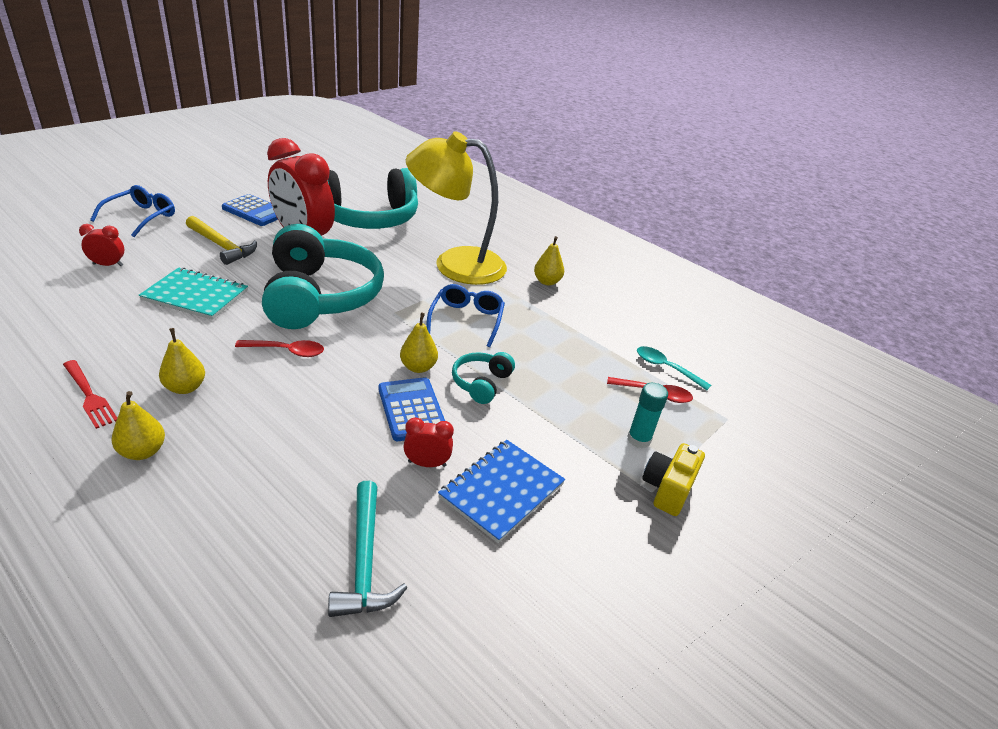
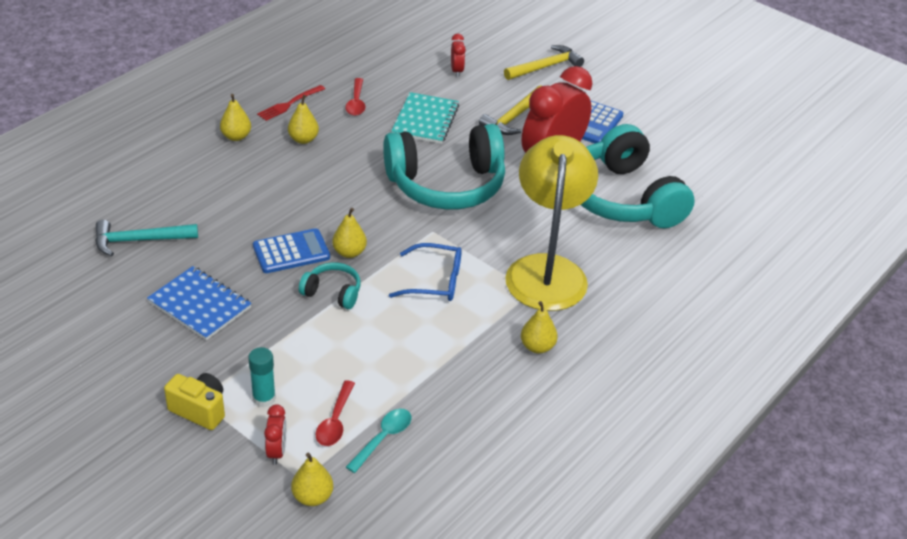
camera: 90 degrees right, 5 degrees up
(141, 217) = (546, 67): blue glasses -> yellow hammer
(287, 351) = (357, 178): red spoon -> red spoon (356, 102)
(427, 463) = (228, 263): red clock -> red clock (277, 451)
(744, 413) = (312, 497): none -> yellow pear

